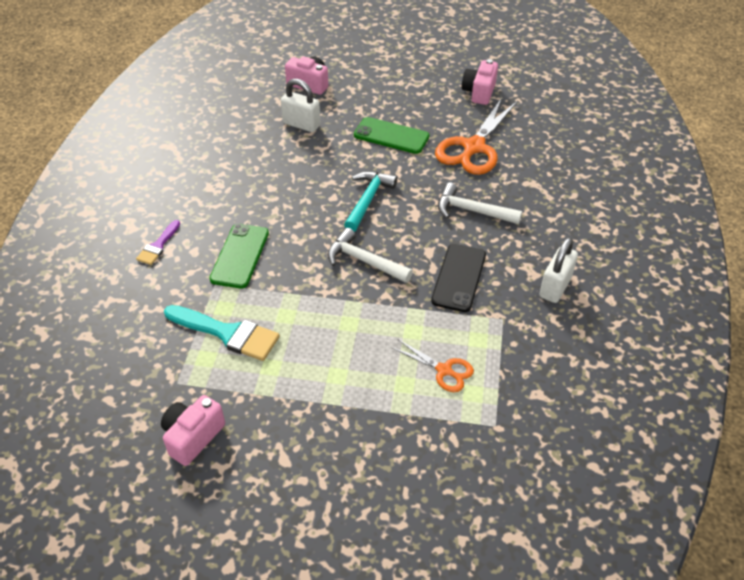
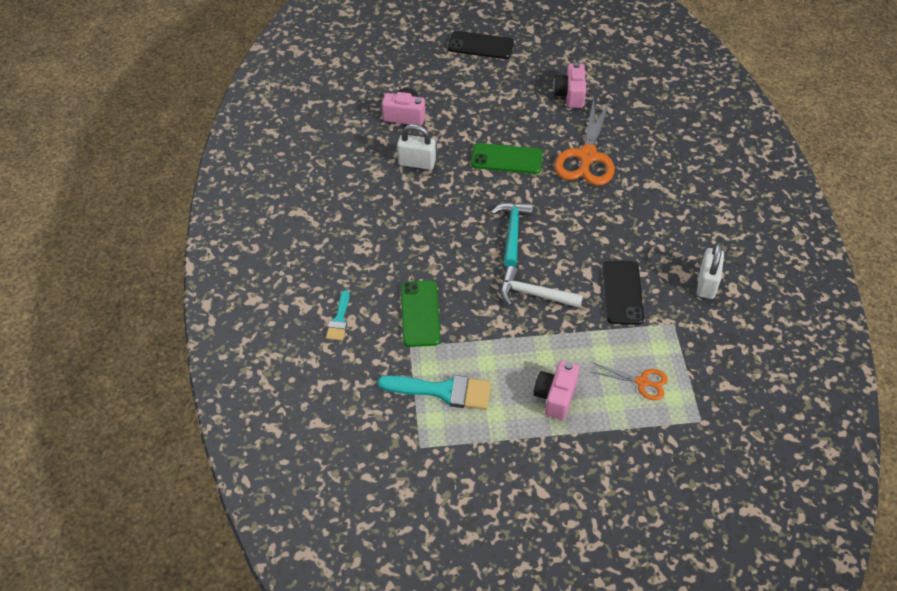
camera: 15 degrees left, 5 degrees up
(158, 245) = (339, 319): purple brush -> turquoise brush
(193, 437) = (456, 492): pink camera -> pink camera (555, 396)
(409, 39) = (480, 46): none -> black phone
(472, 211) = (609, 223): white hammer -> none

